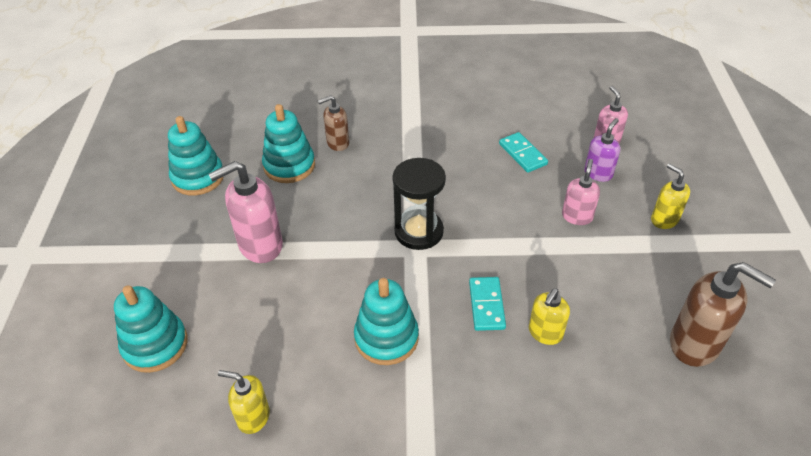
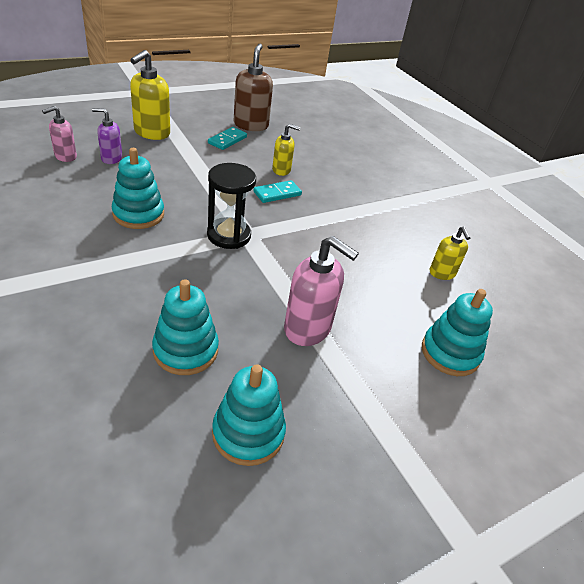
camera: 125 degrees left, 5 degrees down
(337, 143) = (128, 321): brown soap dispenser -> none
(386, 338) = (337, 230): turquoise stacking toy -> turquoise stacking toy (138, 214)
(522, 154) = (99, 195): turquoise domino -> turquoise domino (227, 140)
(577, 216) = (167, 165): pink soap dispenser -> none
(664, 219) = (151, 133): yellow soap dispenser -> yellow soap dispenser, size x1.69

